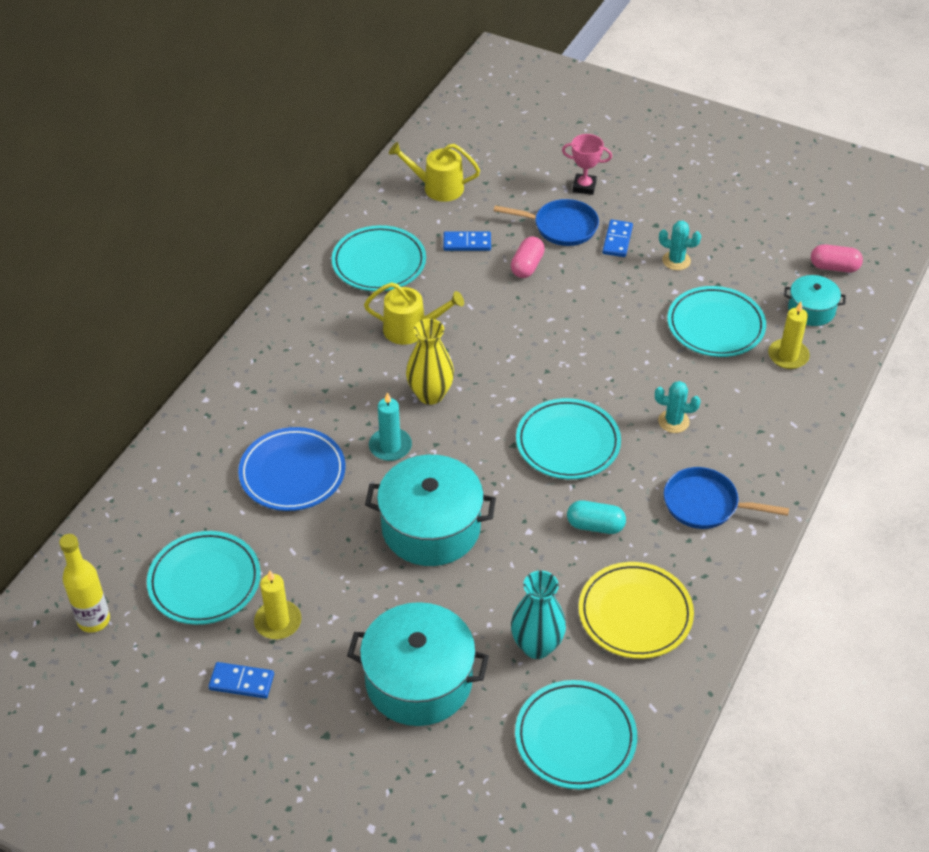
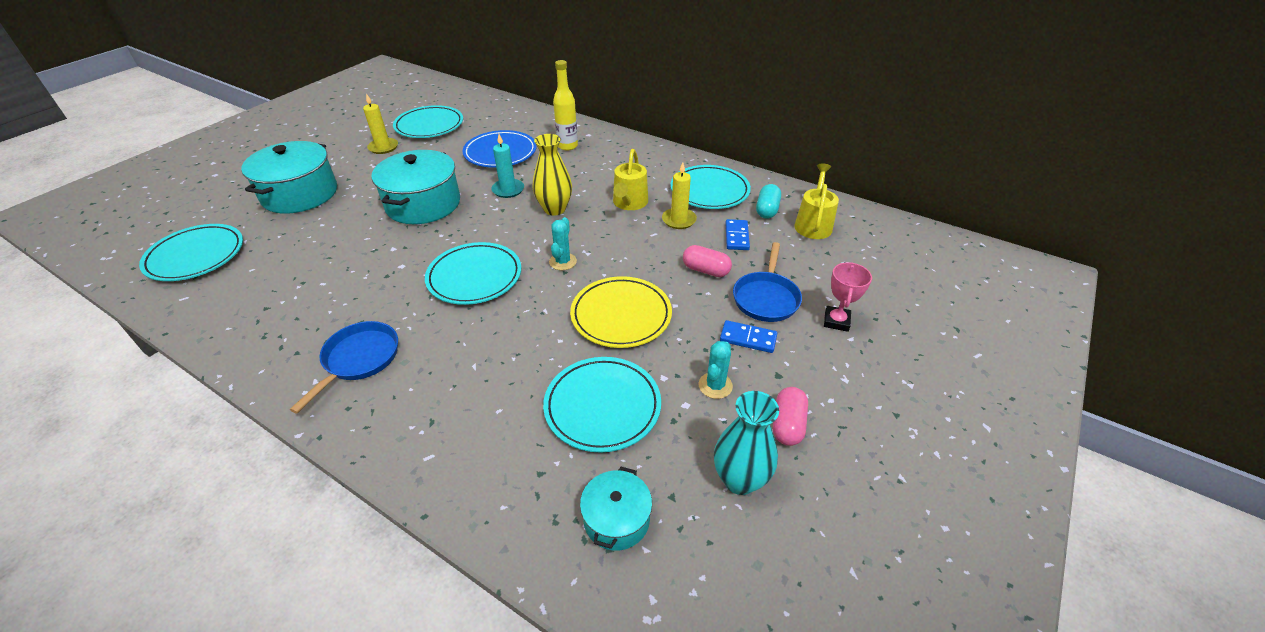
camera: 95 degrees right, 5 degrees down
(94, 620) = (423, 97): yellow bottle -> yellow bottle (567, 146)
(241, 682) = (349, 136): blue domino -> none
(537, 646) = (286, 244): turquoise vase -> turquoise vase (740, 479)
(595, 526) = (376, 284): turquoise capsule -> turquoise capsule (767, 210)
(635, 614) = (274, 298): yellow plate -> yellow plate (621, 315)
(673, 421) = (472, 350): turquoise cactus -> turquoise cactus (563, 262)
(788, 356) = (538, 473): yellow candle -> yellow candle (679, 220)
(834, 267) = (703, 572): pink capsule -> pink capsule (787, 424)

